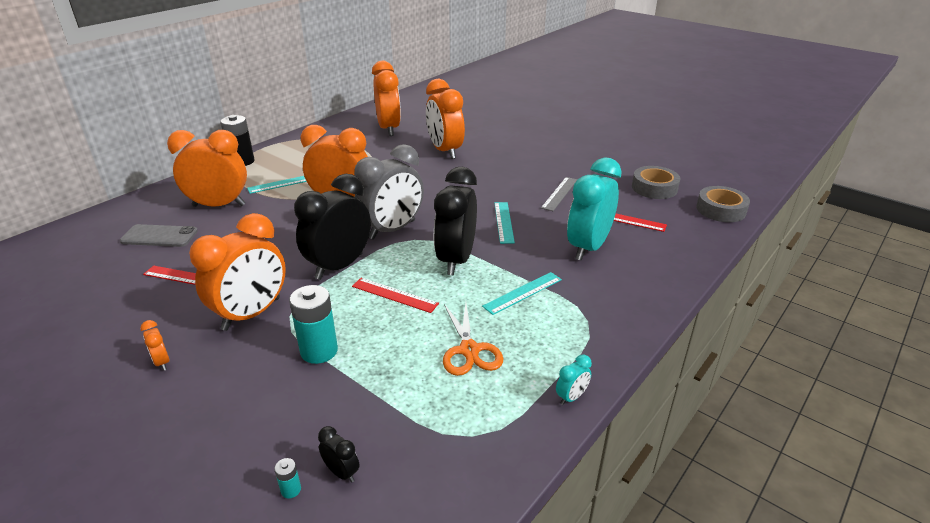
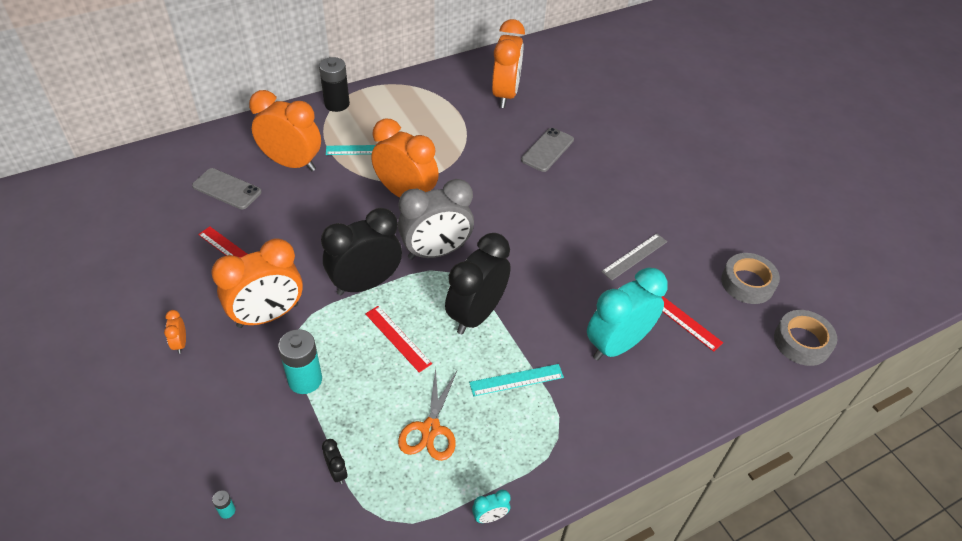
camera: 20 degrees right, 15 degrees up
(341, 472) = (269, 511): black clock -> black clock (337, 472)
(445, 151) = (547, 150): orange clock -> grey phone
(504, 222) = (551, 278): turquoise ruler -> none

